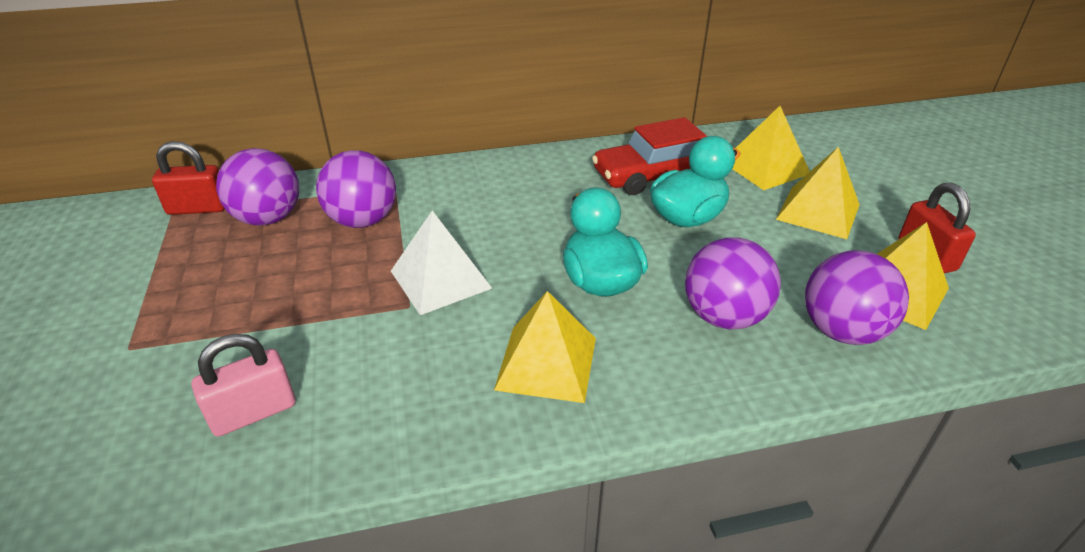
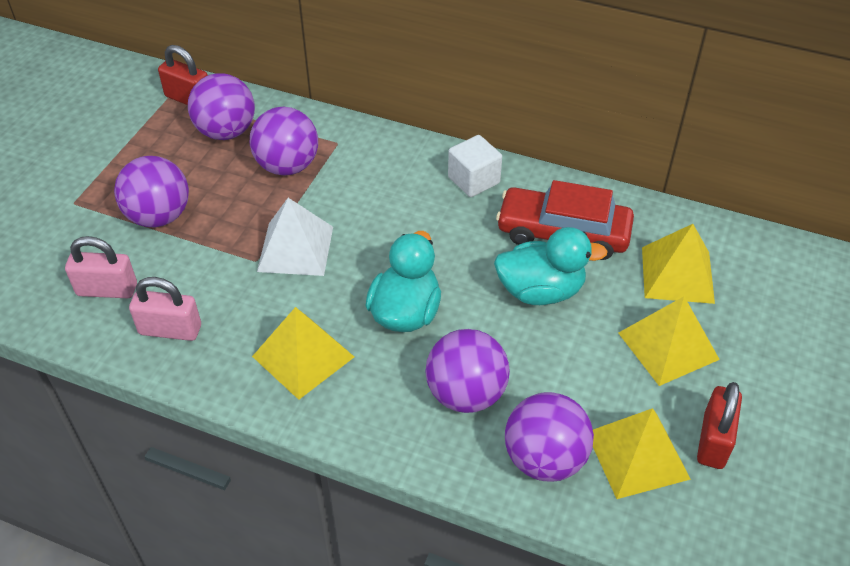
camera: 35 degrees right, 10 degrees up
(257, 315) = (159, 216): none -> purple ball
(374, 413) = (170, 330): none -> pink padlock
(546, 169) = (473, 180): none -> white cube

